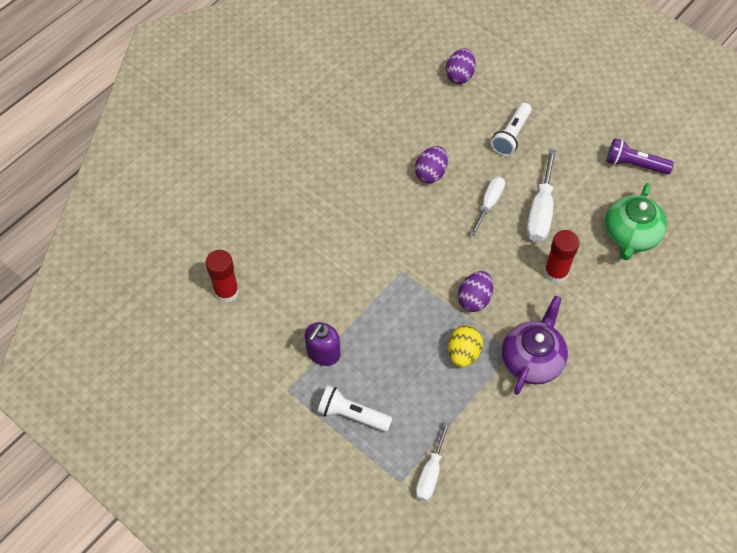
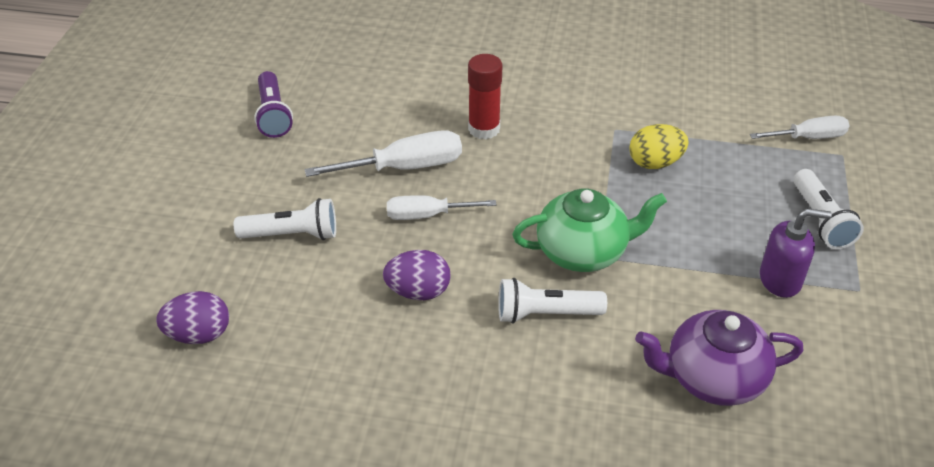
camera: 120 degrees left, 15 degrees down
(226, 292) = (809, 432): red glue stick -> none
(377, 222) = (545, 314): none -> white flashlight
(474, 299) = (578, 179): purple egg -> none
(532, 360) = (611, 112): purple teapot -> purple teapot (713, 378)
(630, 235) = (385, 91): green teapot -> green teapot (583, 252)

